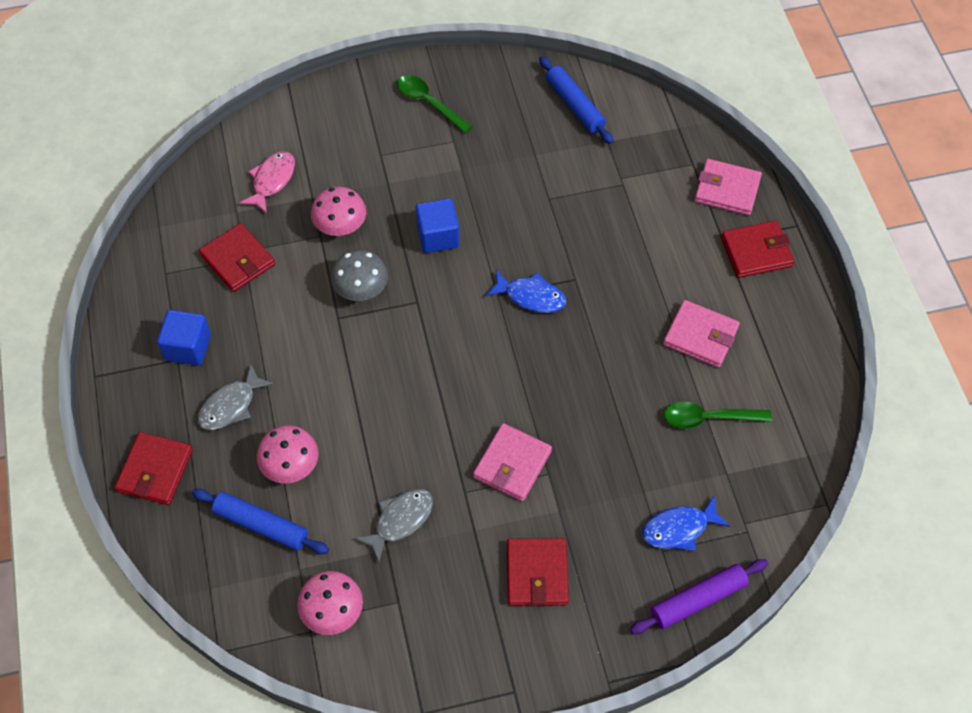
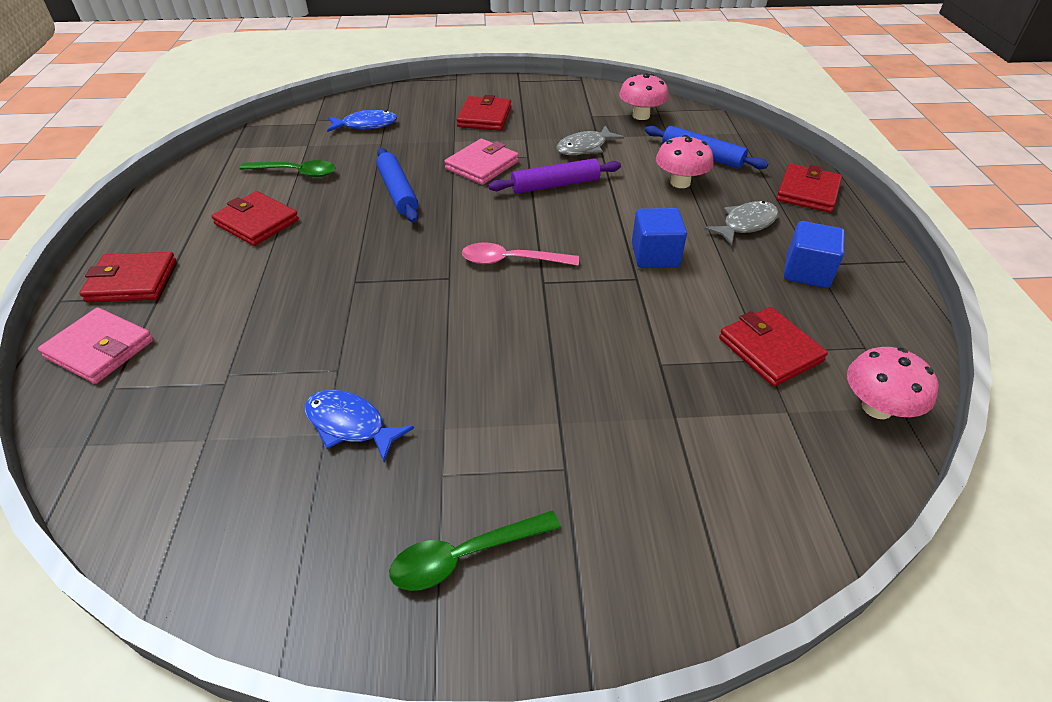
camera: 170 degrees left, 15 degrees down
(272, 181) = (741, 450): pink fish -> none
(340, 226) = (632, 371): pink mushroom -> pink mushroom (877, 407)
(361, 290) = (608, 300): grey mushroom -> none
(429, 103) = (464, 556): green spoon -> green spoon turned 105 degrees clockwise
(438, 236) = (502, 343): blue cube -> blue cube (655, 255)
(449, 322) = (511, 261): none -> pink spoon
(530, 297) = (412, 271): blue fish -> blue fish (350, 425)
(575, 105) = (214, 509): blue rolling pin -> blue rolling pin (397, 192)
(698, 600) = (375, 98): purple rolling pin -> purple rolling pin (555, 185)
(700, 336) = (257, 222): pink wallet -> red wallet

